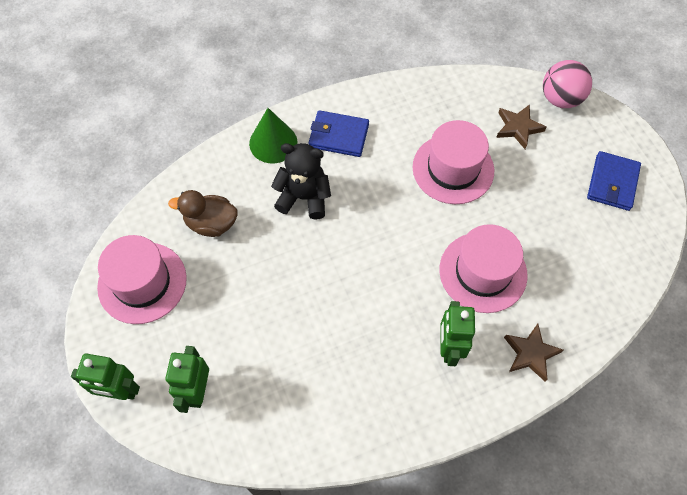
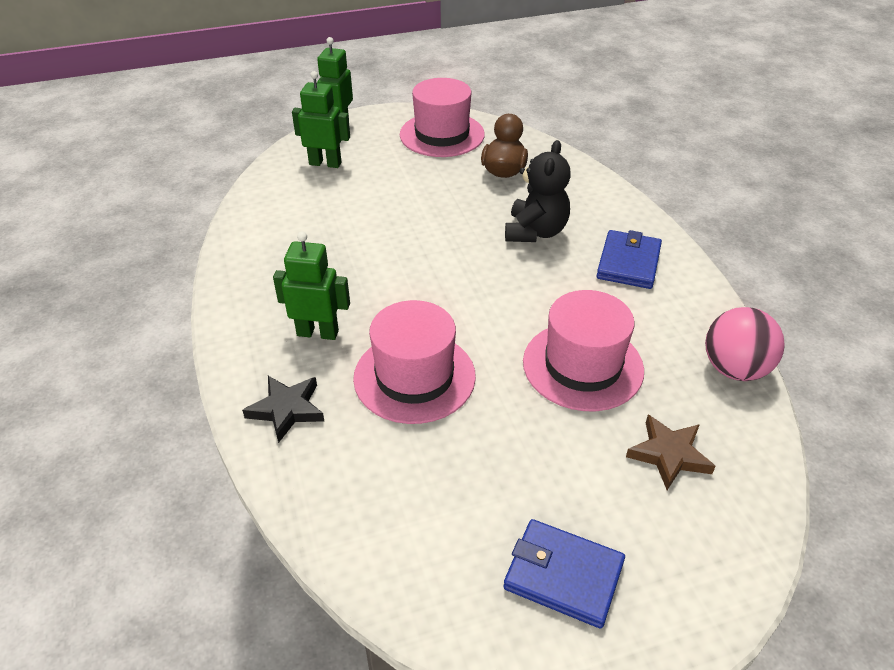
camera: 95 degrees right, 20 degrees down
(273, 143) = (612, 212): green cone -> none
(530, 353) = (287, 409): brown star -> black star
(560, 99) = (745, 529): pink ball -> pink ball (734, 369)

